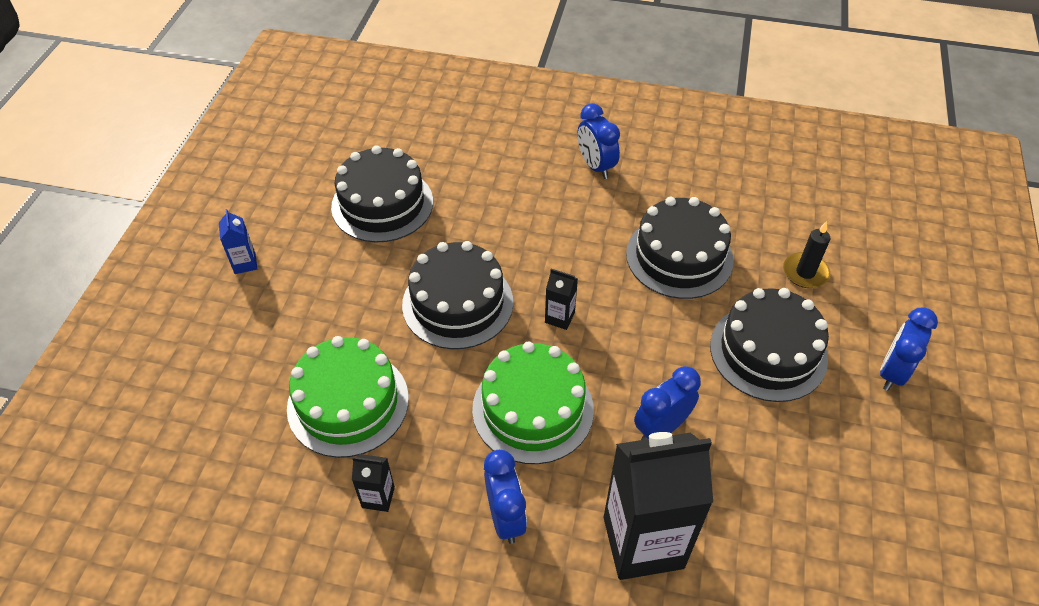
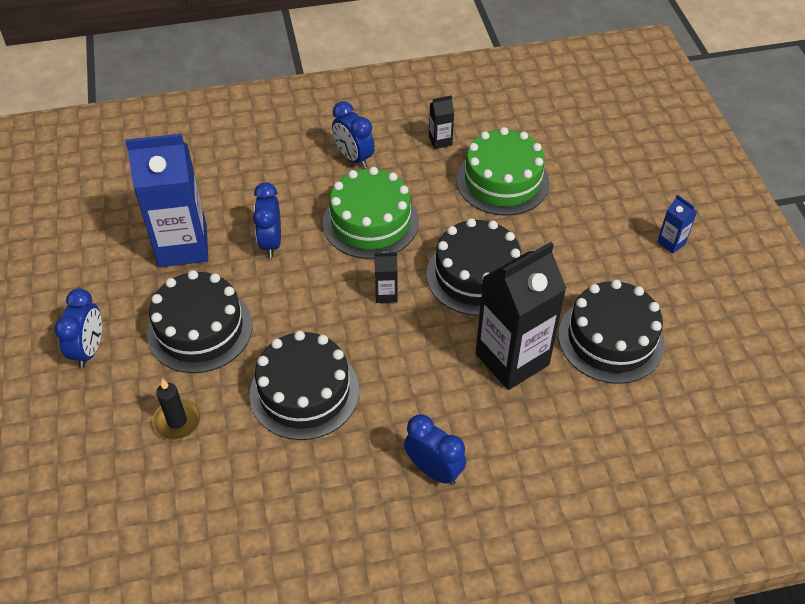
camera: 155 degrees right, 0 degrees up
(643, 542) = (260, 174): black carton -> black carton (512, 359)
(661, 427) = (271, 242): blue clock -> blue clock turned 150 degrees clockwise
(771, 464) = (183, 246): none -> blue carton

